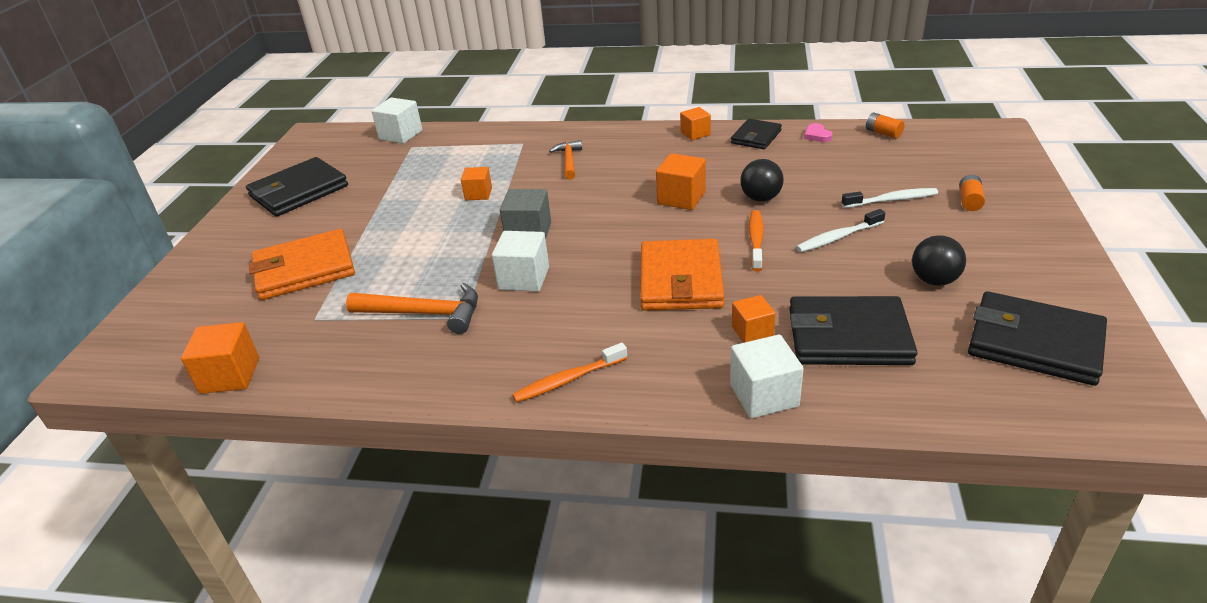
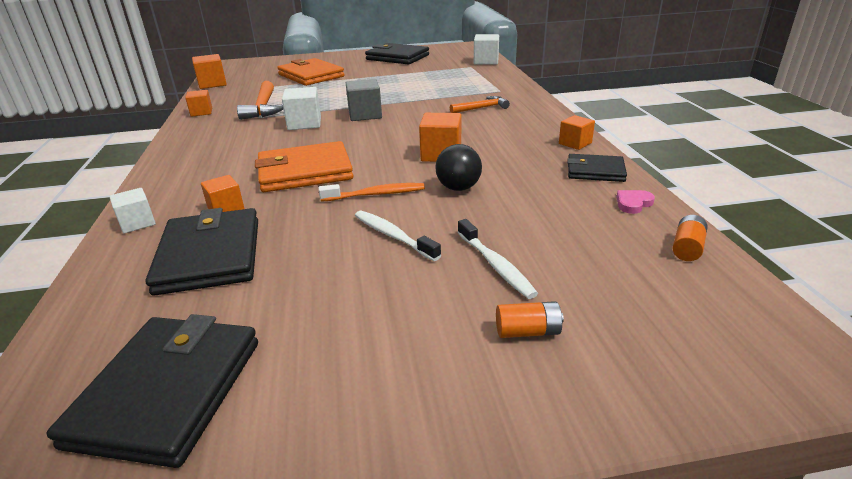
camera: 70 degrees right, 5 degrees down
(478, 194) = (414, 93): orange cube -> orange cube (201, 112)
(568, 380) = (182, 154): orange toothbrush -> none
(764, 395) = (137, 223): white cube -> white cube, size x0.66
(934, 280) = (311, 305): black ball -> none

